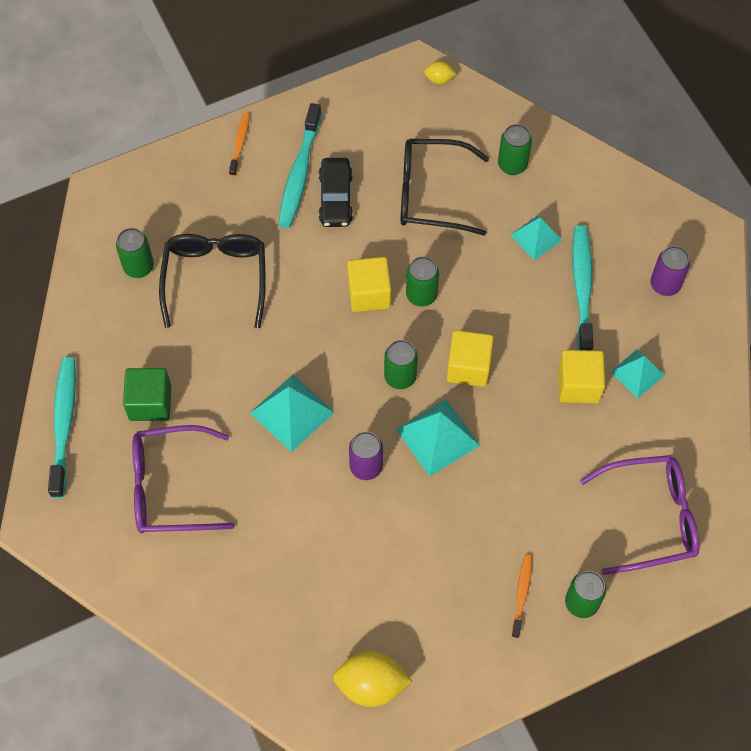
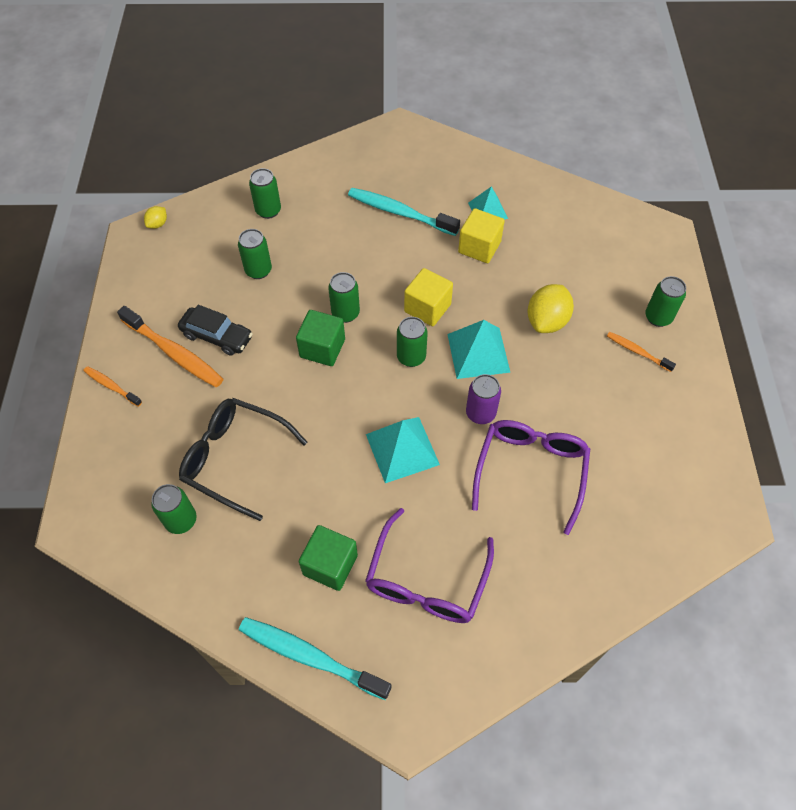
camera: 65 degrees left, 5 degrees down
(299, 173) = (174, 353): turquoise toothbrush -> orange toothbrush
(369, 293) = (322, 348): yellow cube -> green cube
(371, 685) = (679, 487): yellow lemon -> yellow lemon (547, 321)
(431, 194) = (258, 270): black glasses -> green can
(536, 237) = (340, 222): turquoise pyramid -> none
(650, 518) = (606, 250): purple glasses -> purple glasses (530, 471)
(665, 284) = (425, 167): purple can -> none

